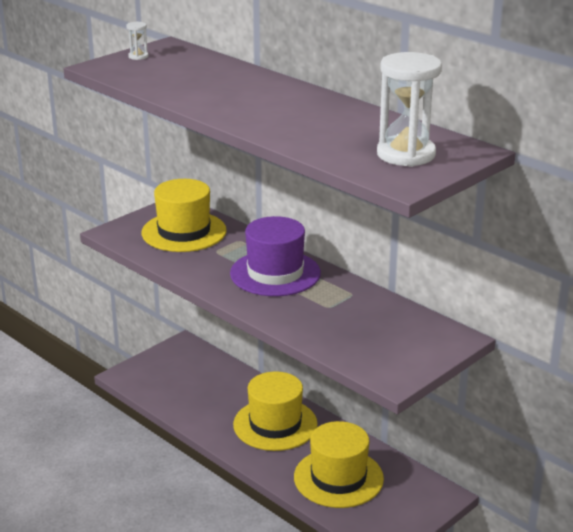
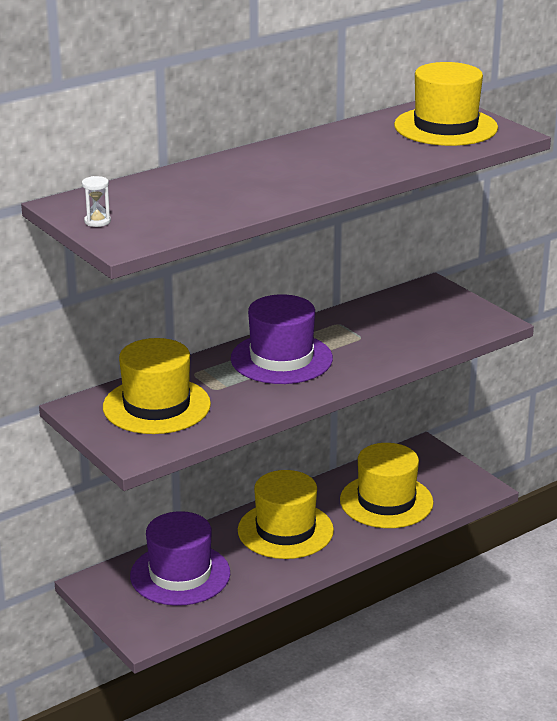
camera: 80 degrees left, 0 degrees up
(202, 380) = (180, 574): none -> purple hat
(406, 154) = (445, 127): white hourglass -> yellow hat

